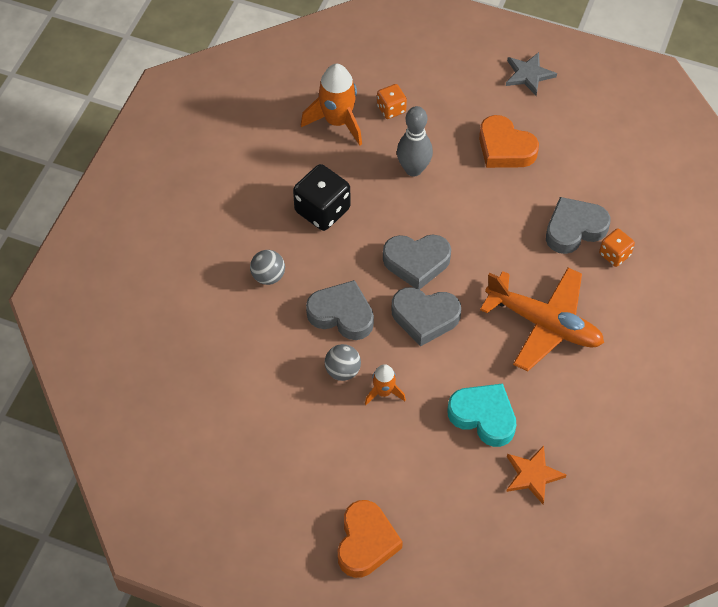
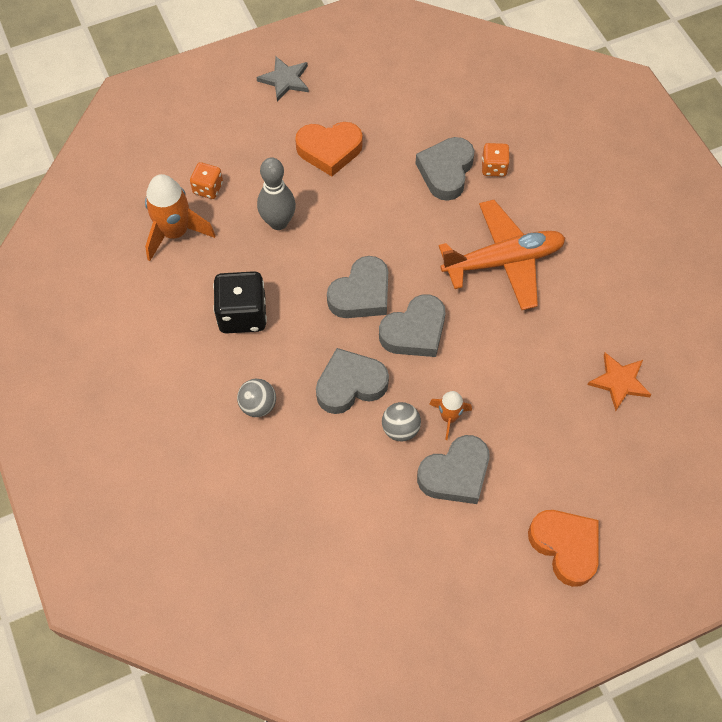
camera: 45 degrees left, 5 degrees up
(346, 431) = (455, 474): none -> grey heart
(483, 417) = (539, 369): turquoise heart -> none

